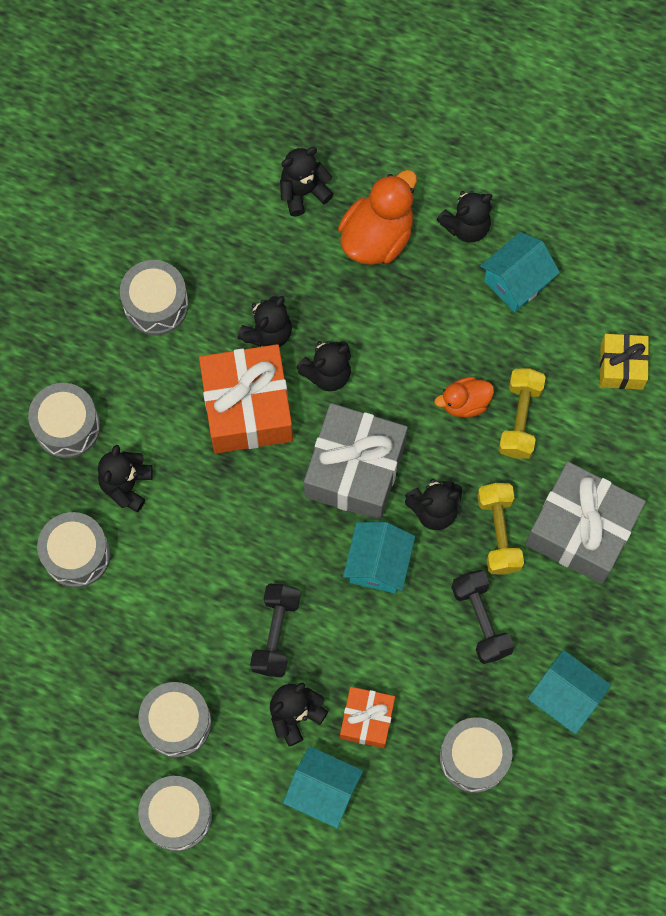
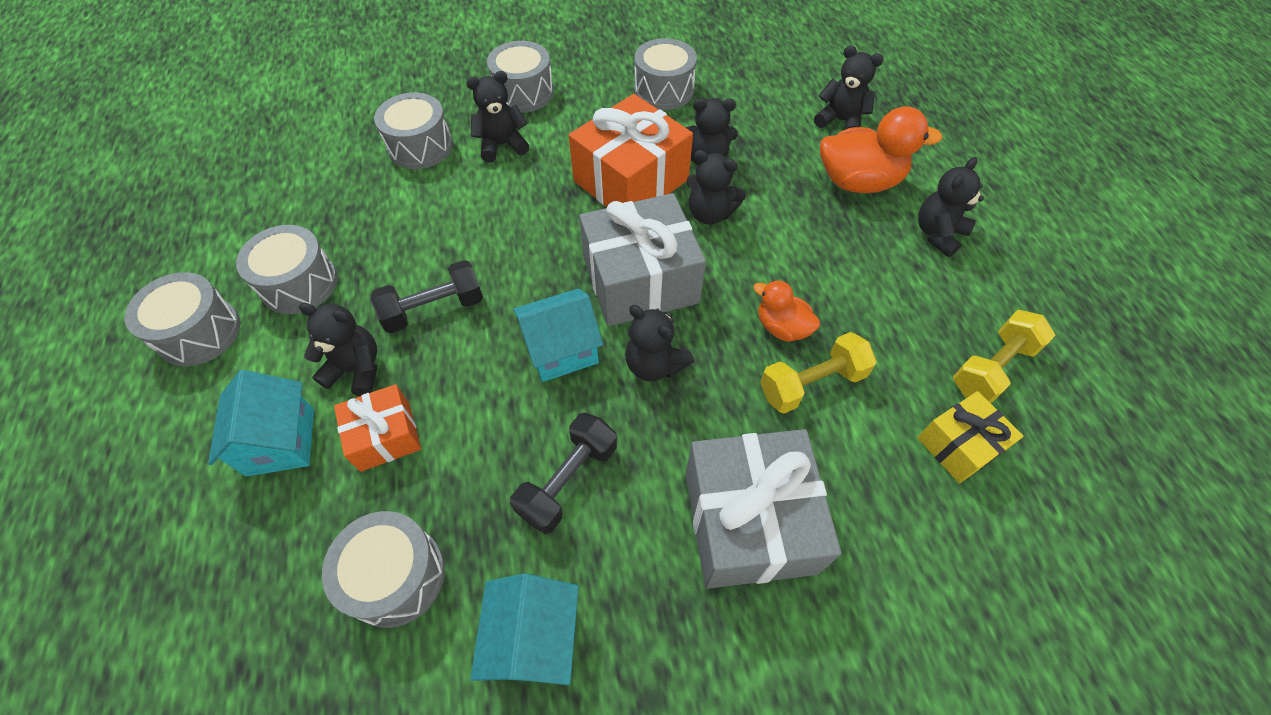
camera: 55 degrees right, 15 degrees down
(466, 226) = (938, 234): black teddy bear -> black teddy bear turned 105 degrees clockwise
(498, 533) = (677, 438): yellow dumbbell -> yellow dumbbell (992, 368)
(516, 282) = (935, 299): turquoise house -> none

